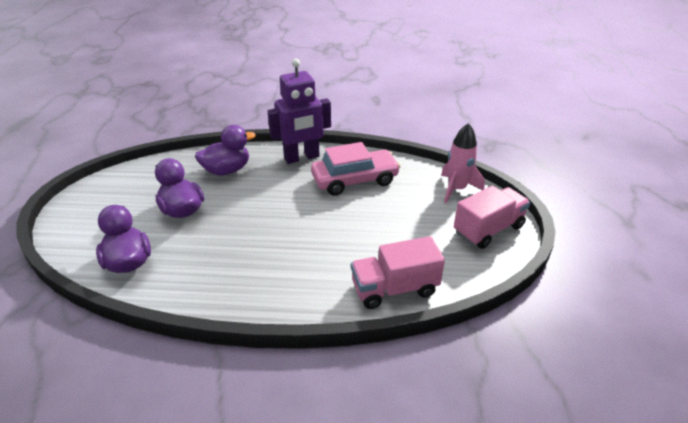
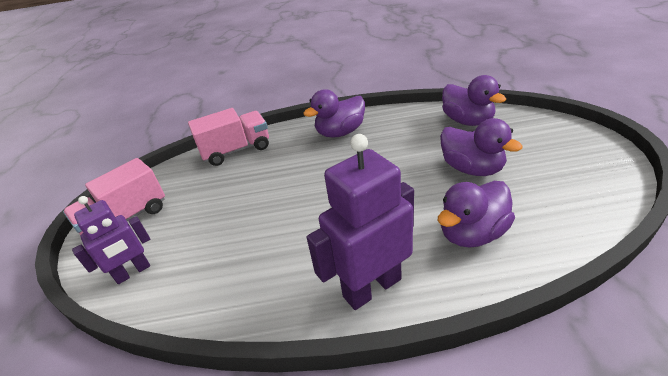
camera: 175 degrees right, 0 degrees up
(266, 284) = (340, 132): none -> purple duck
(355, 180) = (276, 257): pink car -> none
(456, 189) = (133, 272): pink rocket -> purple robot

